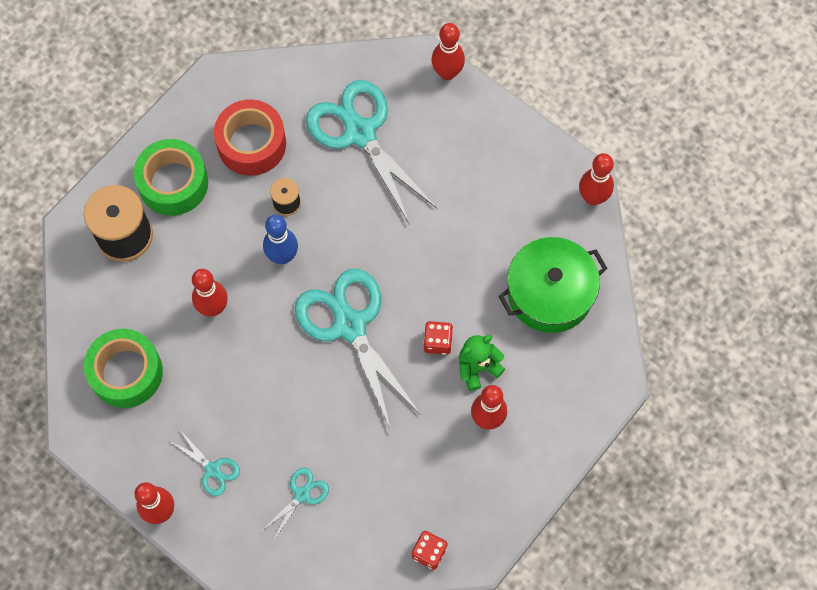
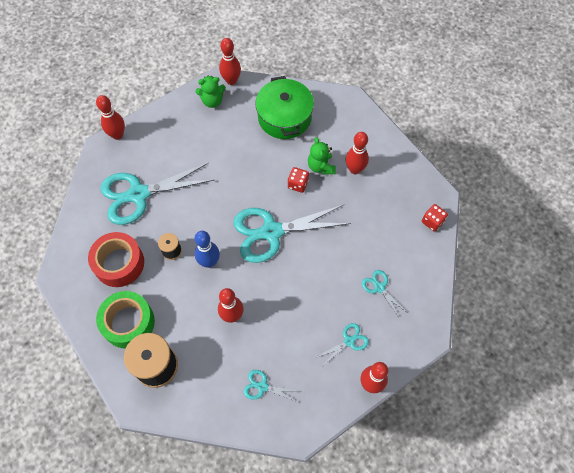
camera: 75 degrees left, 5 degrees down
(126, 372) = (262, 386): green tape -> turquoise scissors
(546, 181) = (212, 101): none -> green teddy bear

